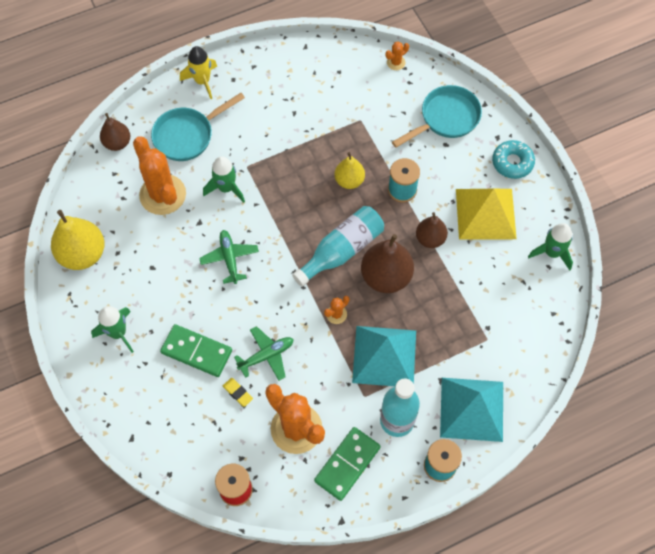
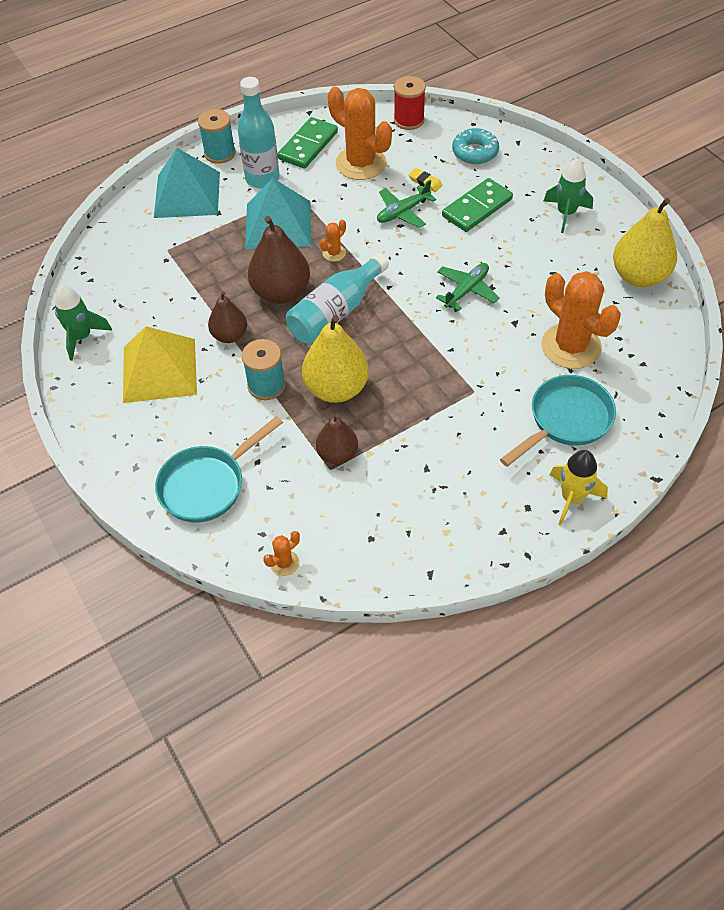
camera: 175 degrees right, 10 degrees down
(117, 143) = (656, 400): brown pear -> brown pear (337, 454)
(196, 351) = (477, 208): green domino -> green domino turned 60 degrees counterclockwise
(226, 188) = (493, 362): green rocket -> none
(230, 258) = (466, 290): green plane -> green plane turned 120 degrees counterclockwise
(349, 180) = (336, 389): yellow pear -> yellow pear, size x1.64
(512, 162) = (118, 435): turquoise donut -> turquoise donut (475, 152)

